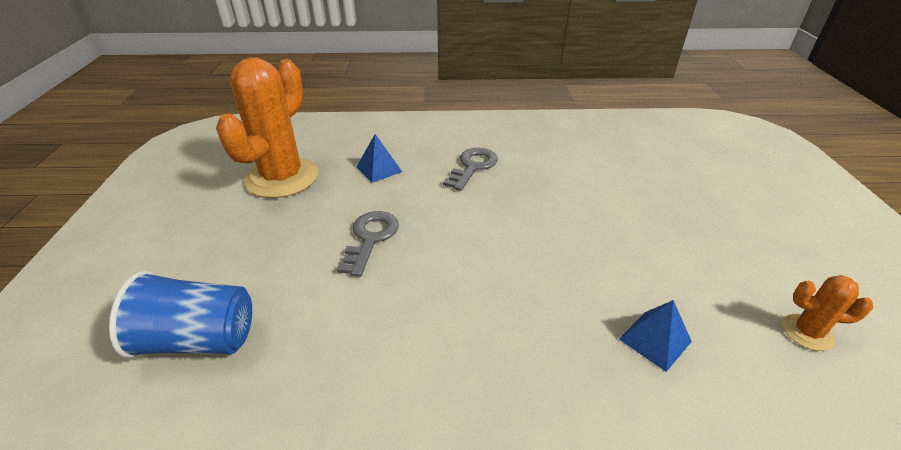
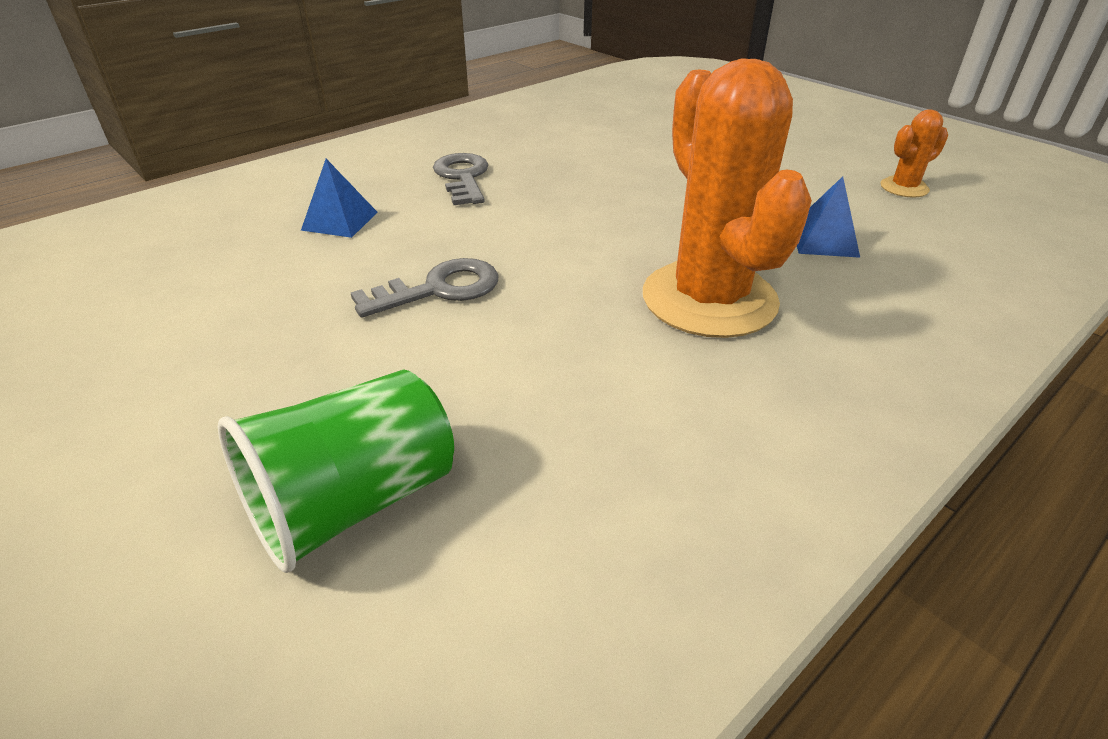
camera: 40 degrees left, 0 degrees up
(199, 339) = (354, 502): blue cup -> green cup
(282, 178) = (193, 283): orange cactus -> orange cactus (709, 299)
(370, 239) = (438, 289): grey key -> grey key turned 90 degrees clockwise

